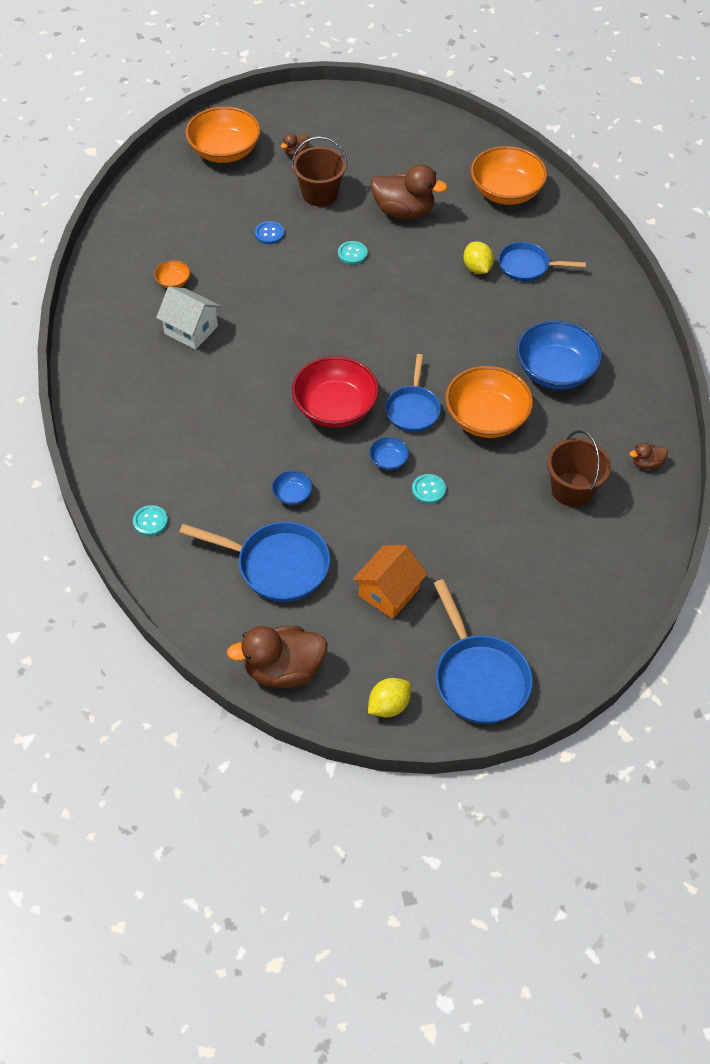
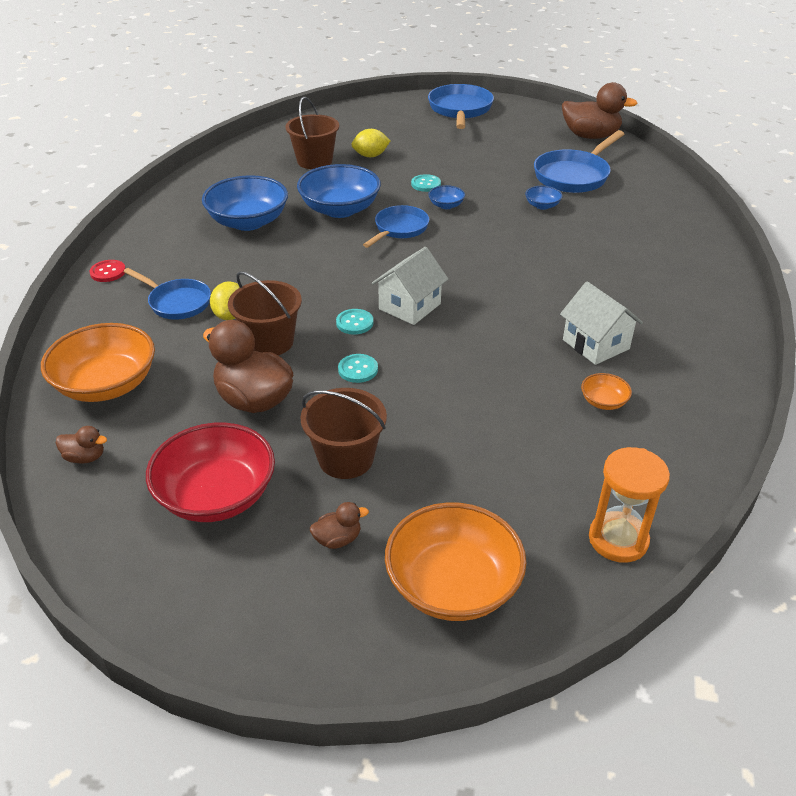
camera: 155 degrees left, 15 degrees down
(144, 197) = (618, 539): none -> orange hourglass
(150, 521) = (675, 218): turquoise button -> turquoise button (354, 323)
(269, 233) = (448, 425): blue button -> none
(277, 565) = (574, 176): blue pan -> blue pan turned 90 degrees counterclockwise
(335, 408) = (471, 246): red bowl -> red bowl (216, 495)
(349, 320) = (409, 306): none -> white house
(388, 705) = (526, 112): yellow lemon -> yellow lemon (370, 156)
(389, 592) = (495, 148): orange house -> none
(429, 255) = (269, 342): none -> brown bucket
(486, 418) = (340, 209): orange bowl -> blue bowl
(609, 276) = (108, 272): none -> red button
(646, 463) = (243, 160): brown duck -> brown duck (85, 457)

